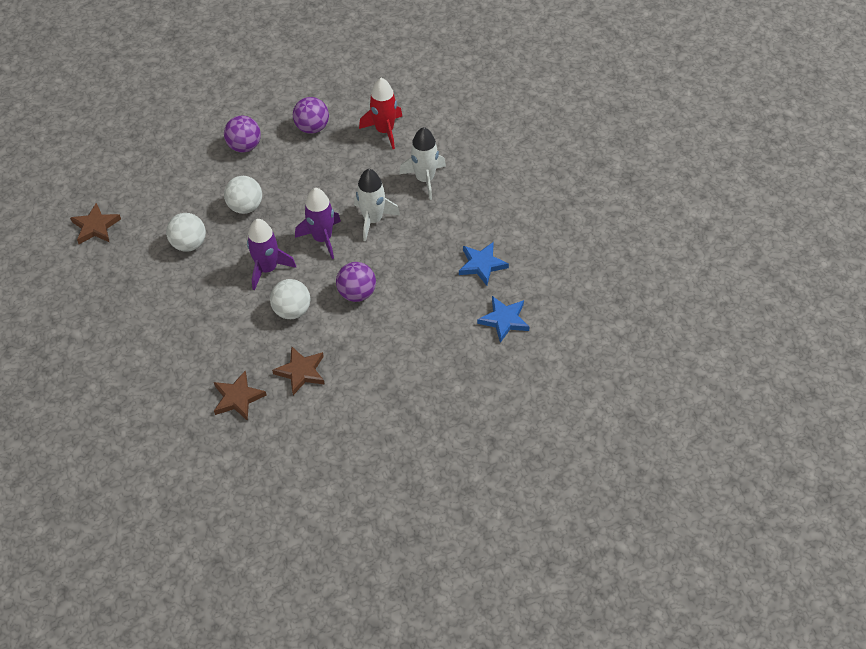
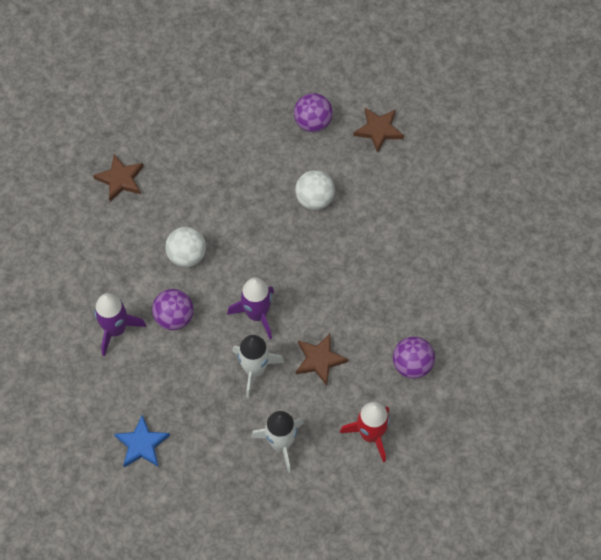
camera: 115 degrees right, 10 degrees up
(244, 146) = (418, 291): purple ball -> purple ball (313, 122)
(245, 206) = (335, 262): white ball -> none
(267, 269) = (247, 253): purple rocket -> purple rocket (116, 329)
(301, 372) = (117, 237): brown star -> brown star (319, 360)
(504, 320) = (67, 432): blue star -> none

